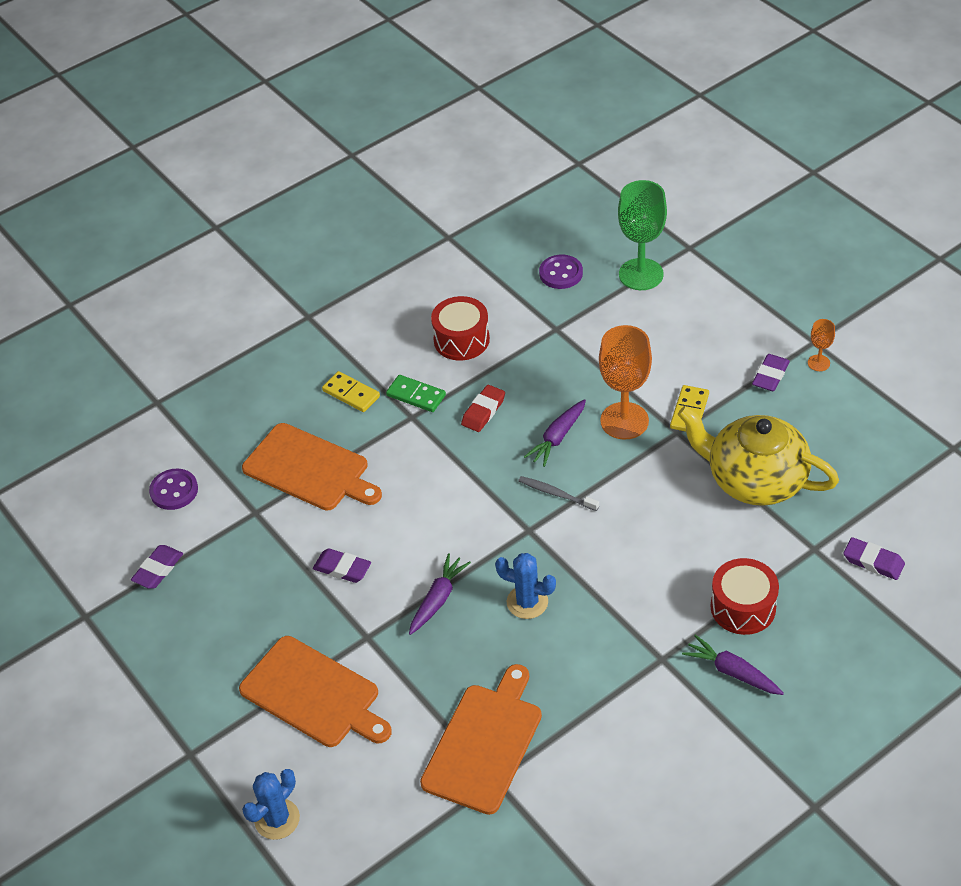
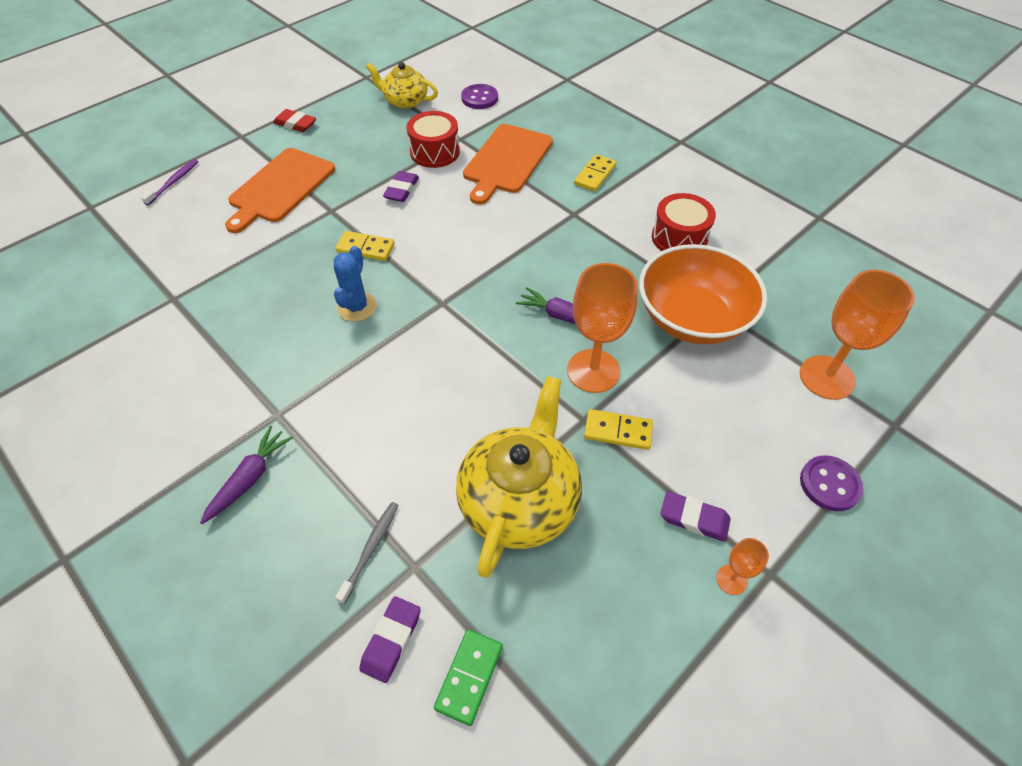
camera: 80 degrees right, 5 degrees up
(158, 569) = (405, 101): purple eraser -> yellow teapot
(277, 819) = (174, 182): blue cactus -> purple toothbrush
(416, 395) = (600, 214): green domino -> green domino (469, 677)
(438, 599) = (365, 248): purple carrot -> yellow domino
(483, 411) = (588, 260): red eraser -> red eraser (295, 124)
(484, 743) = (210, 289): orange cutting board -> none
(556, 494) = (488, 320): grey toothbrush -> grey toothbrush (371, 549)
(561, 273) = (800, 306): purple button -> purple button (829, 484)
(568, 346) = (692, 318): none -> orange bowl
(641, 274) = (827, 377): green goblet -> orange goblet
(743, 607) = (333, 488): red drum -> red drum (435, 152)

